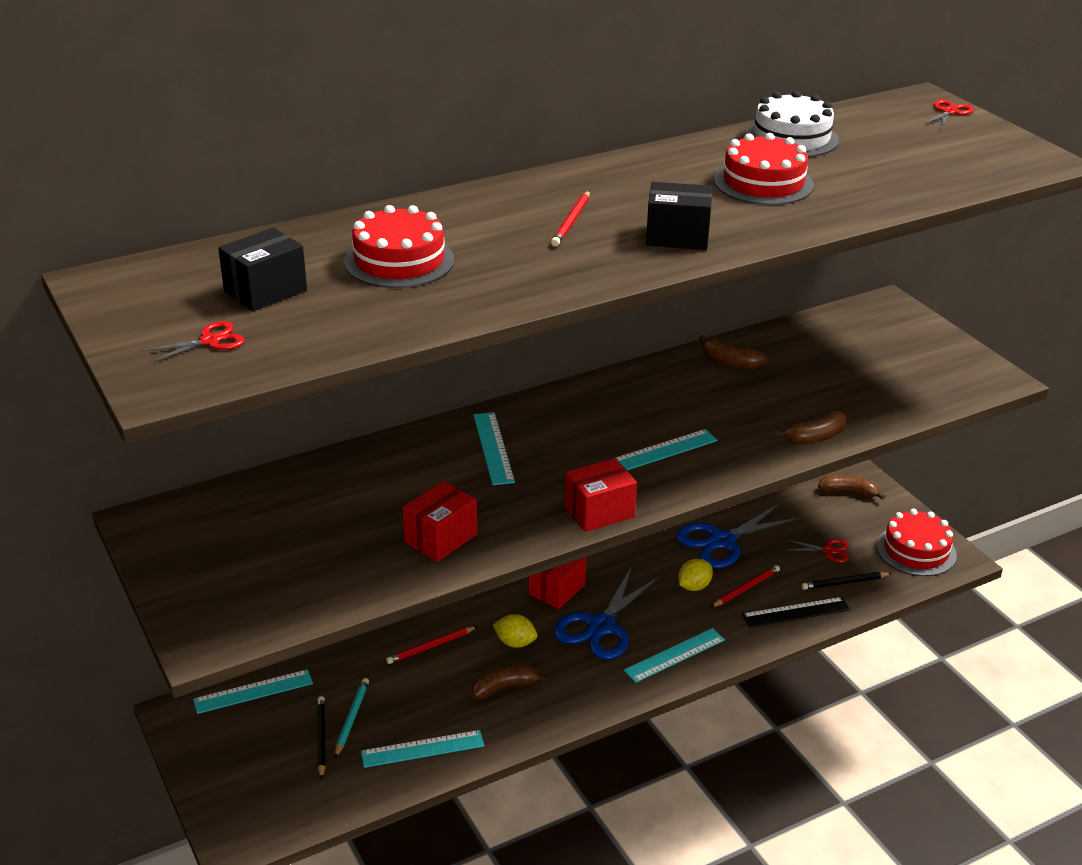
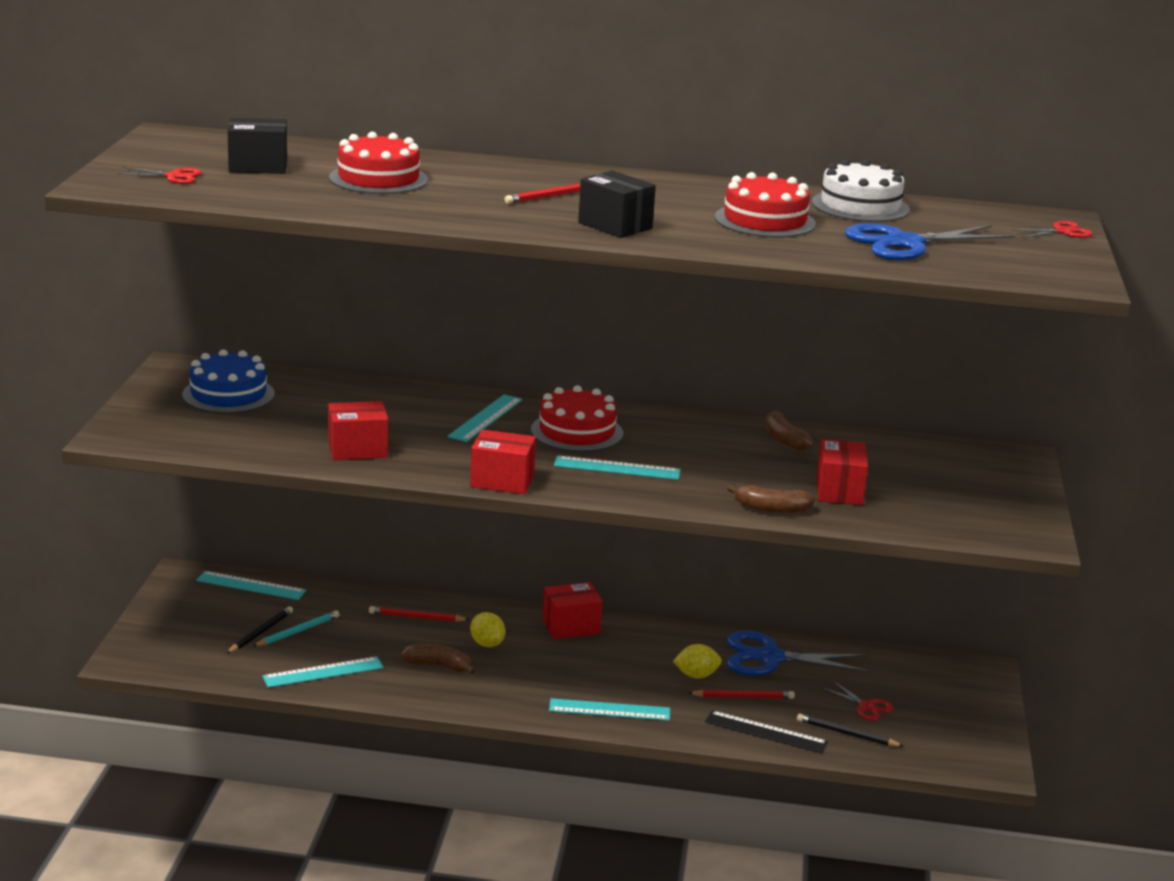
camera: 35 degrees right, 10 degrees down
(240, 532) = (228, 394): none -> blue cake
(422, 749) = (323, 672): turquoise ruler -> turquoise ruler turned 45 degrees counterclockwise
(601, 626) = (573, 665): blue scissors -> blue scissors (905, 243)
(831, 395) = (839, 491): none -> red box
(848, 492) = (954, 676): brown banana -> none
(916, 550) = (959, 744): red cake -> red cake (577, 432)

